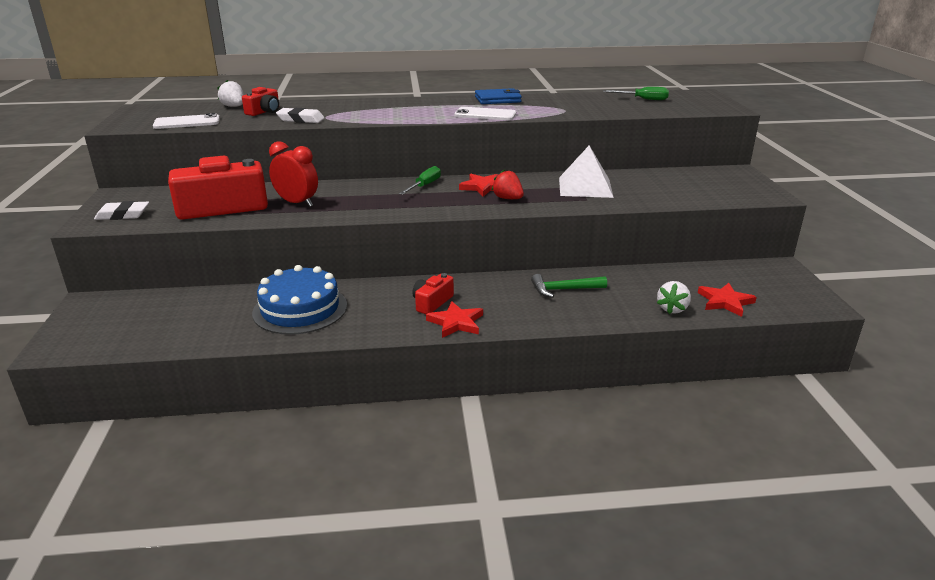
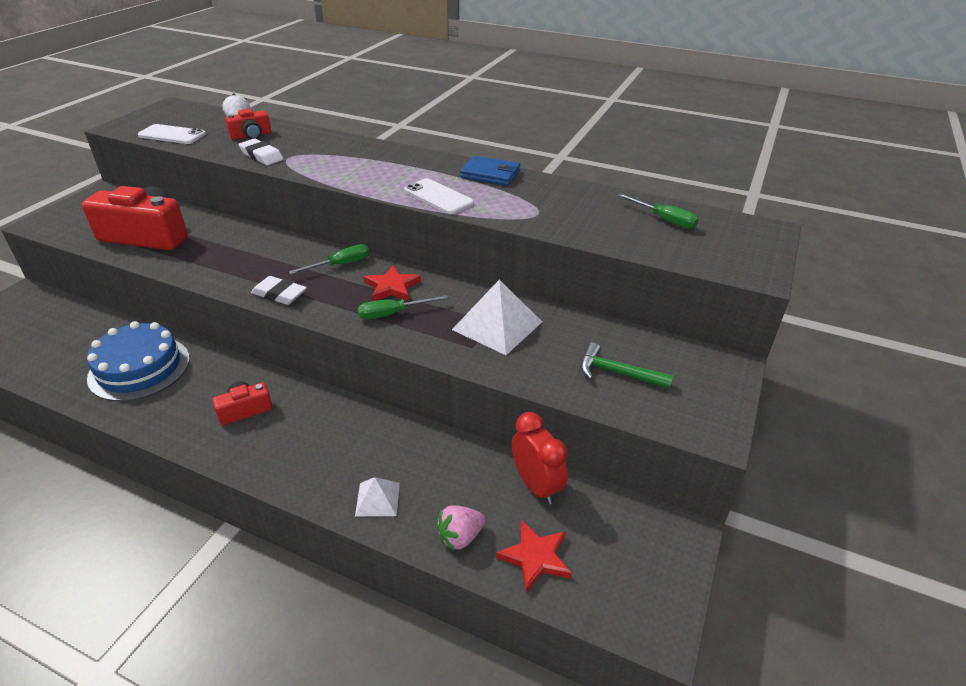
camera: 30 degrees right, 10 degrees up
(123, 215) = (73, 220): white eraser -> white eraser (279, 294)
(297, 203) = (206, 251): red clock -> red clock (536, 485)
(456, 322) = (233, 447): red star -> none
(508, 198) = (392, 314): red strawberry -> green screwdriver
(564, 290) = (383, 450): green hammer -> green hammer (617, 373)
(597, 311) = (377, 499): none -> white pyramid
(672, 309) = (460, 537): white strawberry -> pink strawberry

